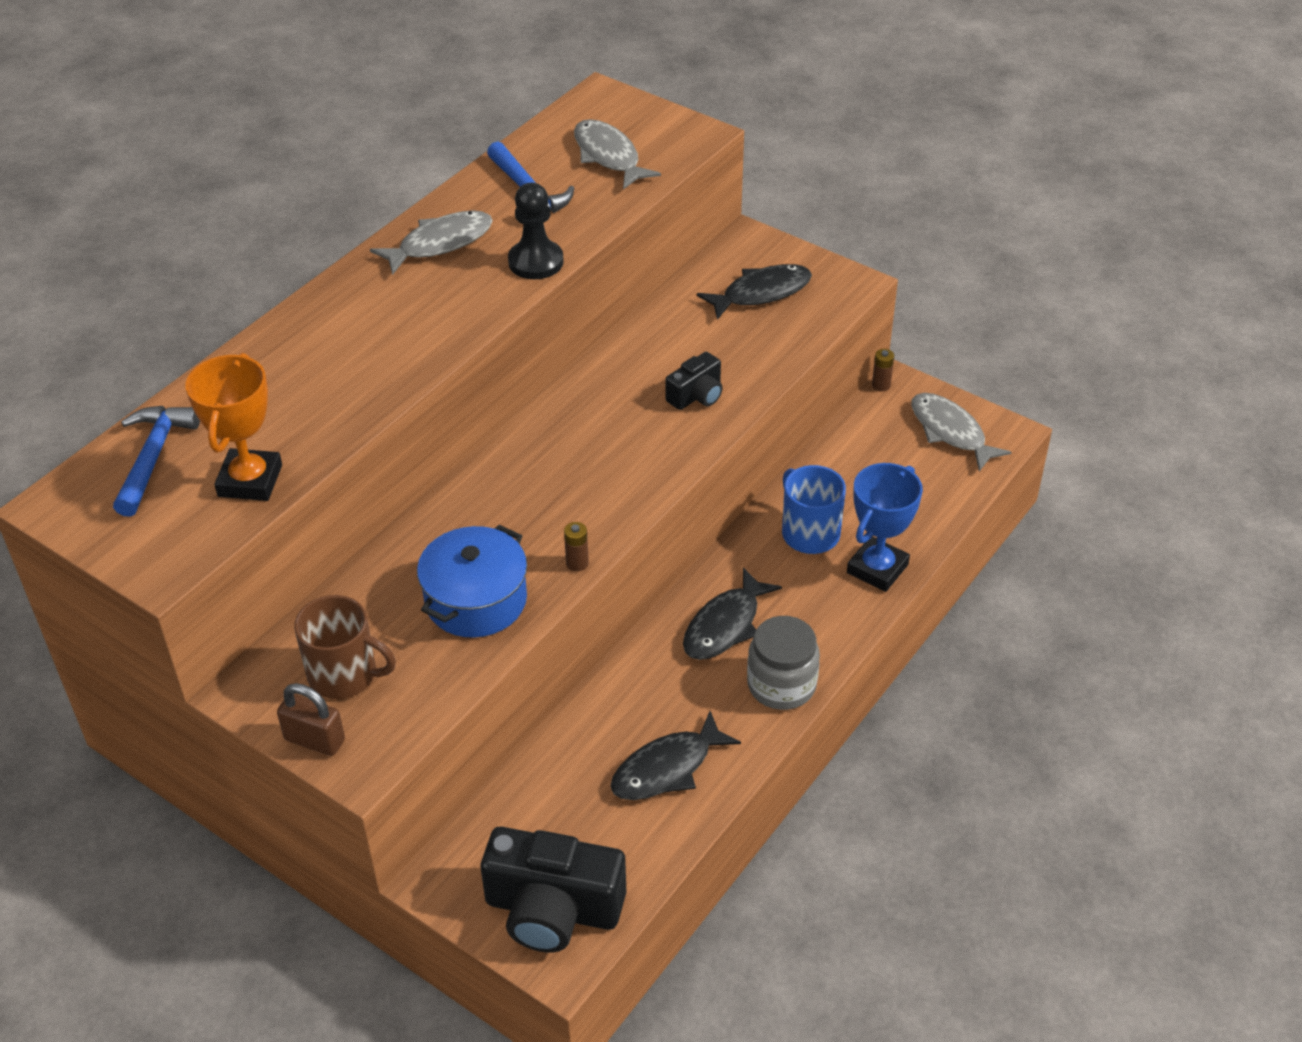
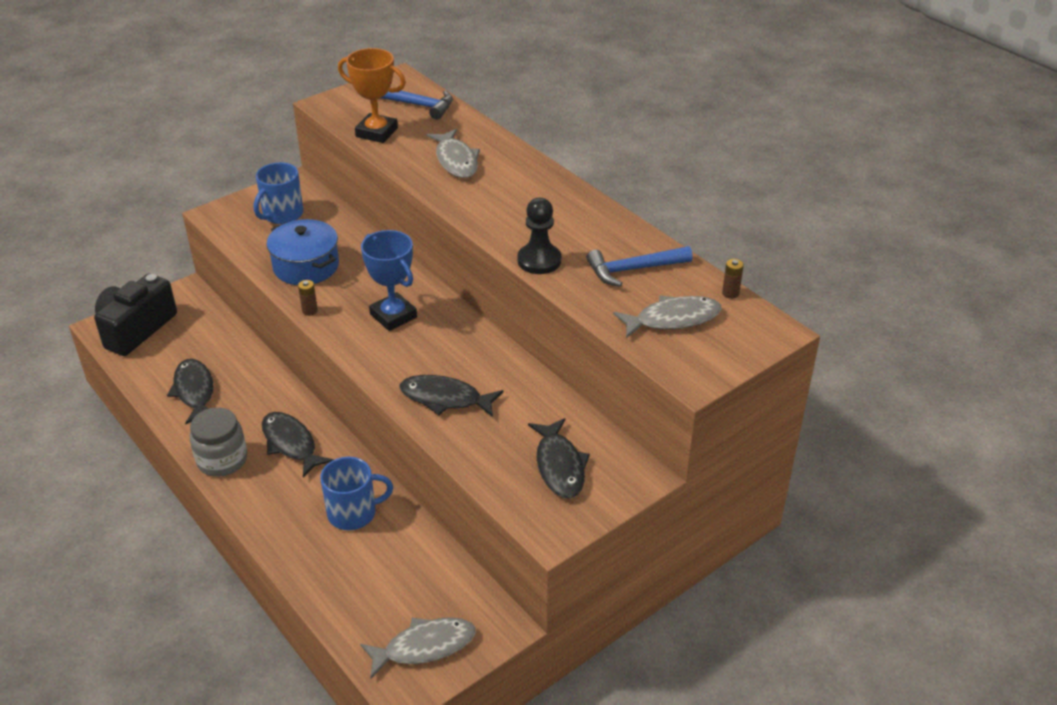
camera: 105 degrees right, 5 degrees down
(315, 740) = (244, 201): brown padlock -> none
(344, 675) = (282, 214): brown mug -> blue mug
(440, 243) = (581, 221): grey fish -> grey fish (456, 160)
(696, 395) = (445, 398): black camera -> black fish
(877, 569) = (294, 544): blue trophy -> blue trophy (393, 316)
(881, 385) = (507, 613): brown battery -> brown battery (730, 293)

